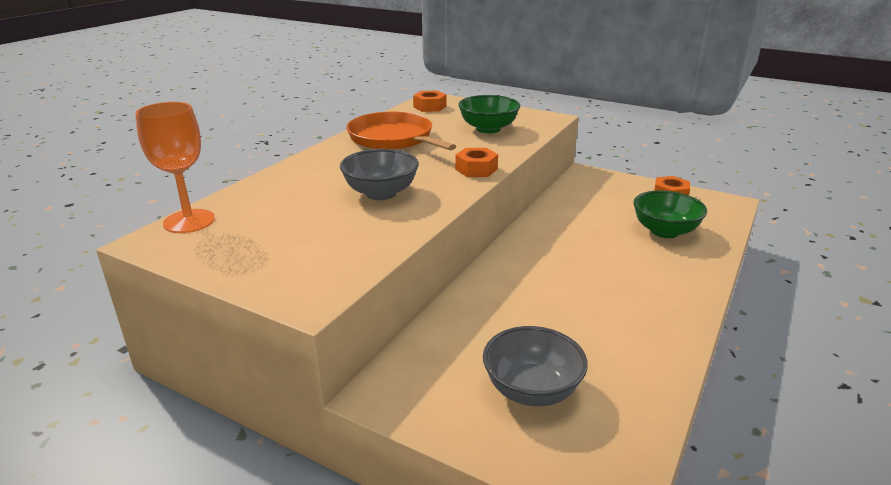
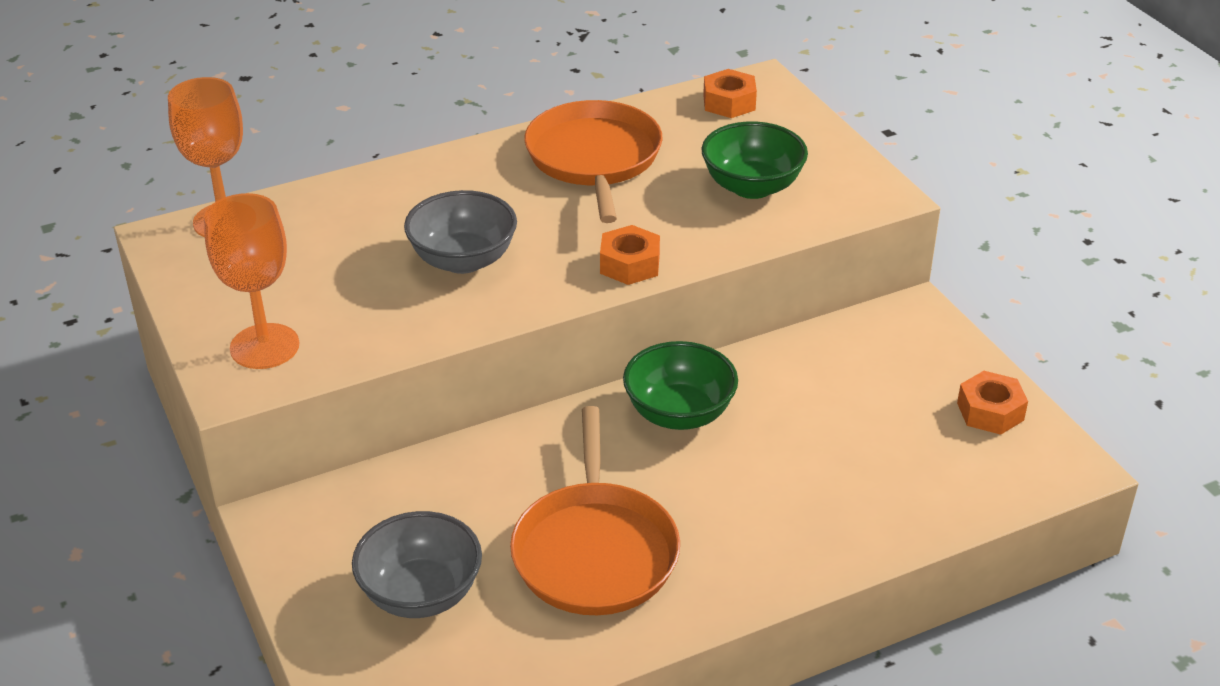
camera: 35 degrees right, 10 degrees up
(304, 271) = (264, 346): none -> orange goblet
(594, 320) = (595, 551): none -> orange pan
(664, 231) = (880, 469): green bowl -> green bowl (679, 413)

